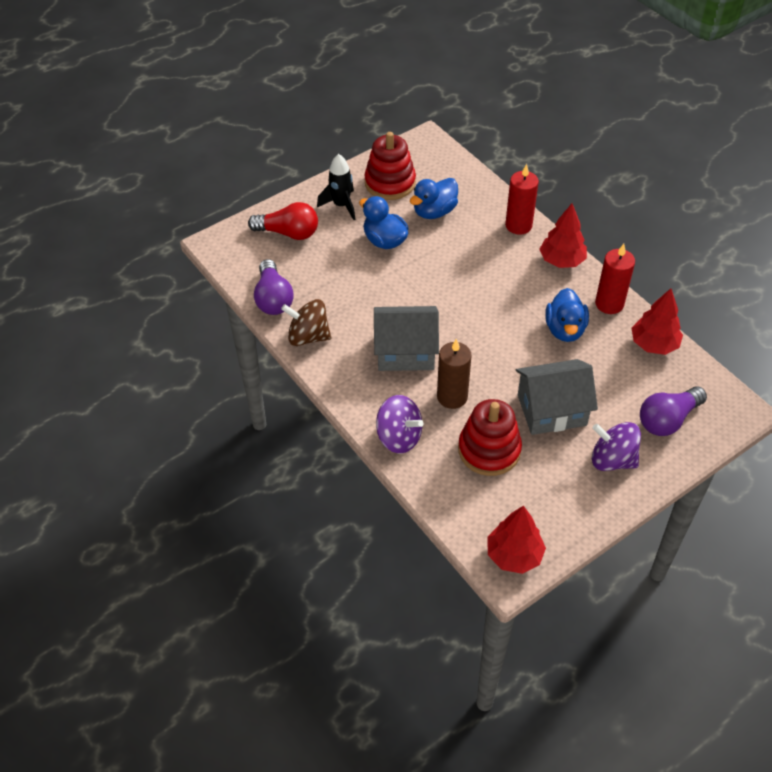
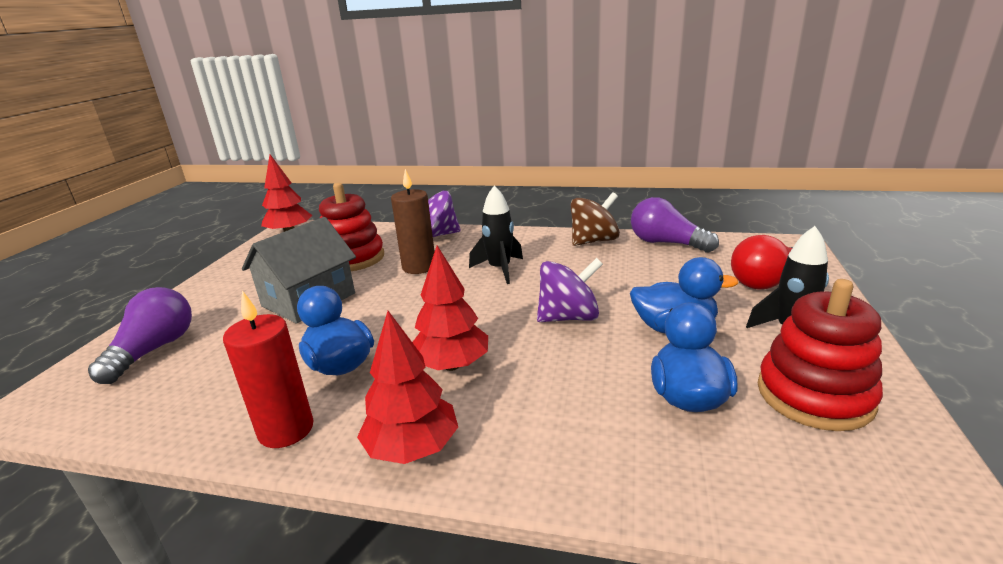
camera: 140 degrees right, 25 degrees down
(405, 351) = (499, 269): grey house -> black rocket
(518, 225) = (543, 462): red candle -> none
(612, 459) = (221, 298): purple spinning top -> purple spinning top (568, 317)
(653, 344) = (187, 414): red tree -> red tree (451, 365)

